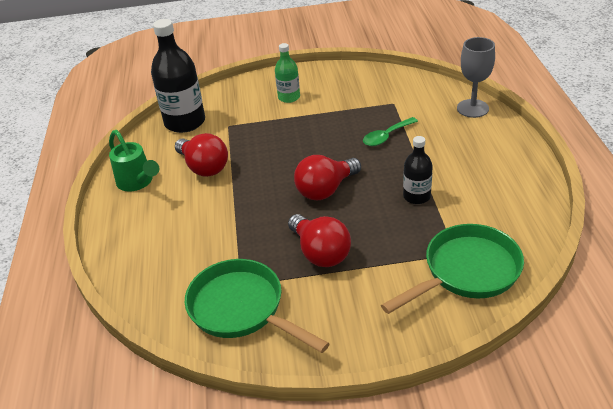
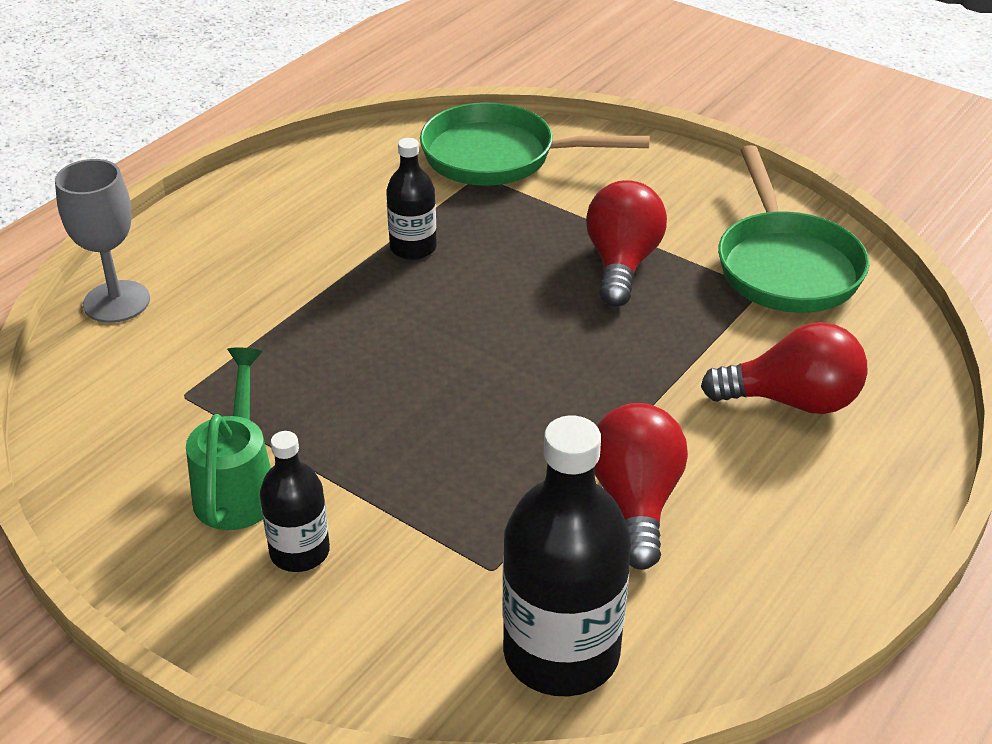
camera: 140 degrees left, 0 degrees up
(138, 183) = (783, 556): green watering can -> green watering can (238, 486)
(289, 97) = (299, 552): green bottle -> black bottle
(326, 190) = (505, 331): red light bulb -> red light bulb (792, 401)
(386, 136) = (298, 347): green spoon -> none

